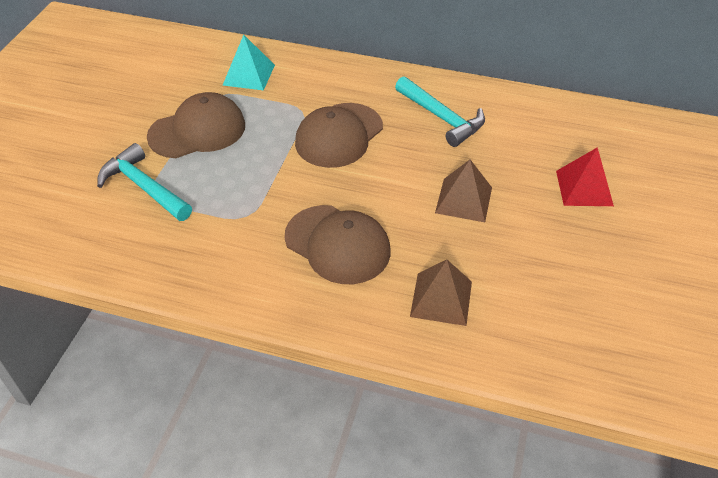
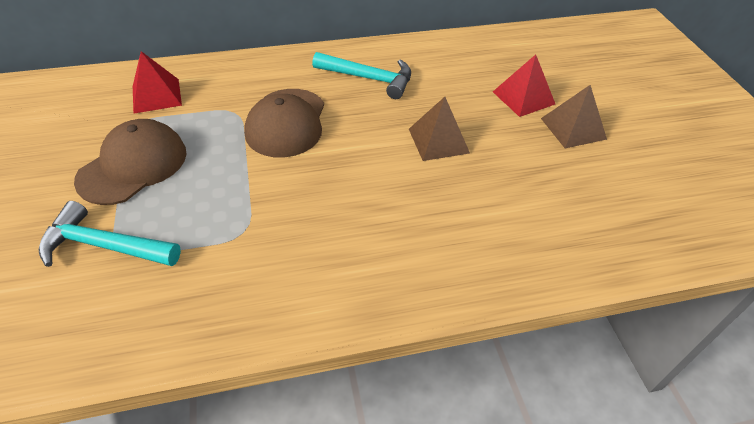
camera: 30 degrees left, 0 degrees up
(249, 75) = (156, 95): turquoise pyramid -> red pyramid
(337, 244) = (356, 223): brown cap -> none
(441, 299) = (485, 235): brown pyramid -> brown pyramid (573, 128)

